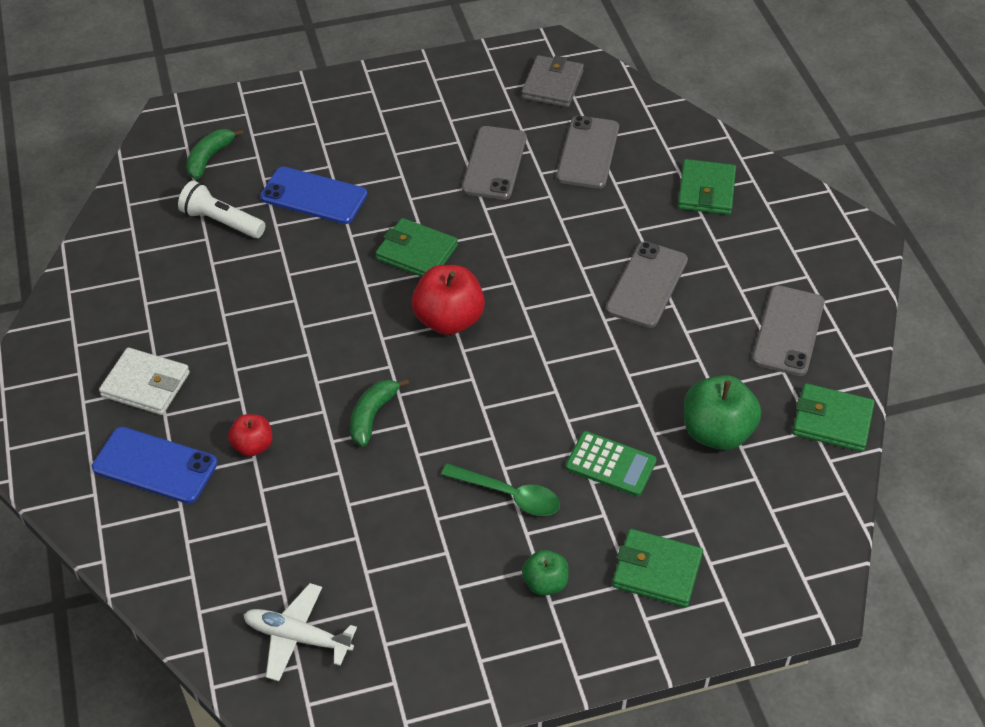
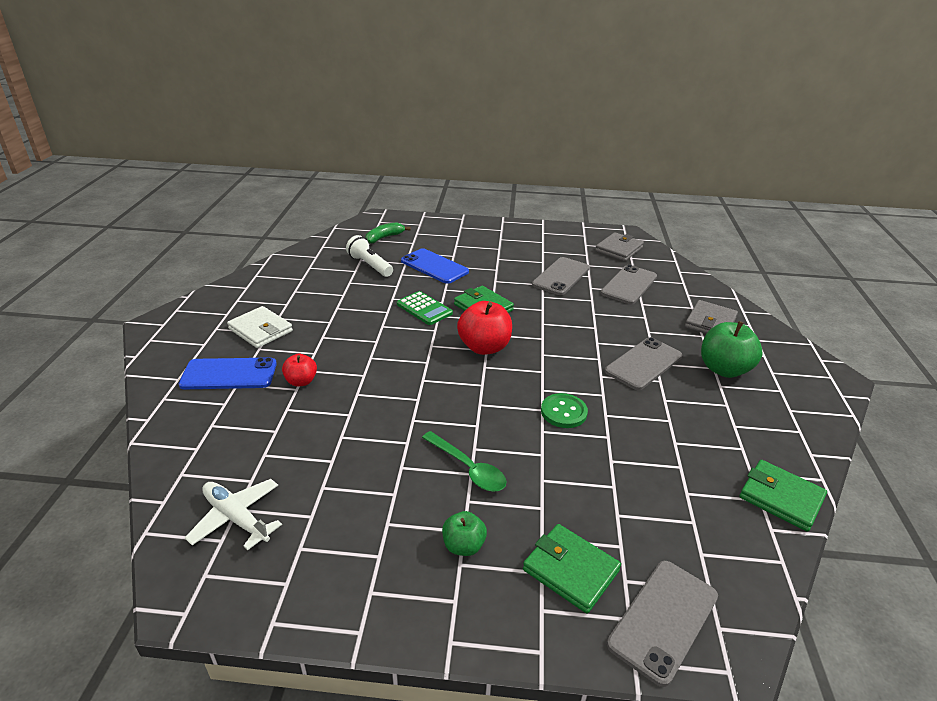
camera: 20 degrees right, 15 degrees down
(155, 465) = (229, 374): blue phone -> blue phone turned 45 degrees counterclockwise
(372, 416) = (395, 387): green banana -> none
(581, 386) = (563, 412): none -> green button
(610, 464) = (564, 472): green calculator -> green calculator (424, 309)
(706, 191) = (710, 322): green wallet -> grey wallet
(717, 432) = (668, 476): green apple -> green apple (723, 369)
(788, 331) = (755, 422): grey phone -> grey phone (663, 620)

